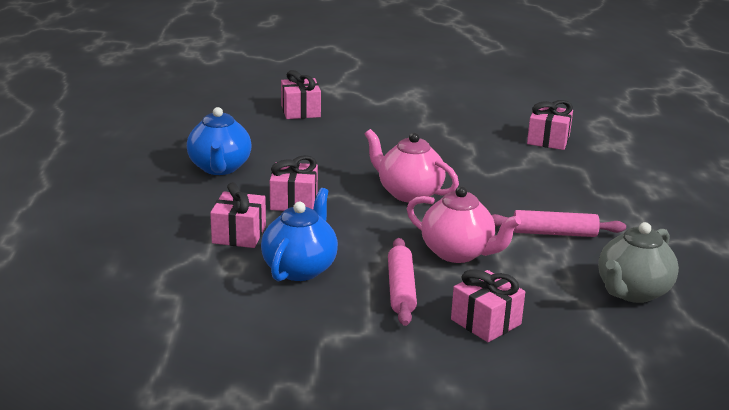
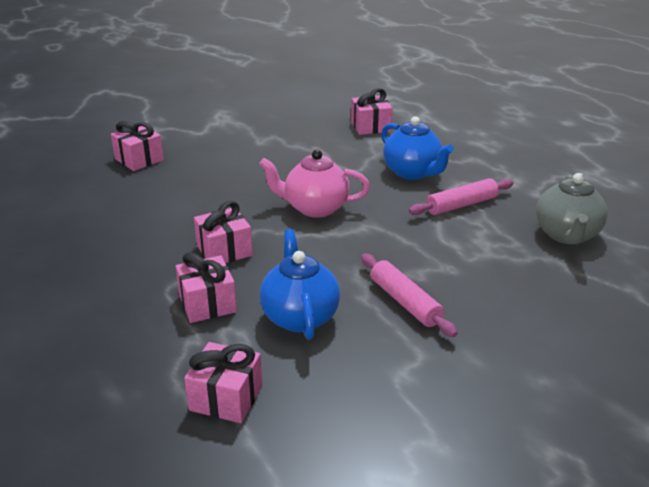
camera: 30 degrees left, 5 degrees up
(219, 168) = (118, 240): blue teapot -> blue teapot (412, 172)
(458, 253) = (412, 249): pink teapot -> none
(485, 322) = (500, 305): pink gift -> pink gift (226, 398)

